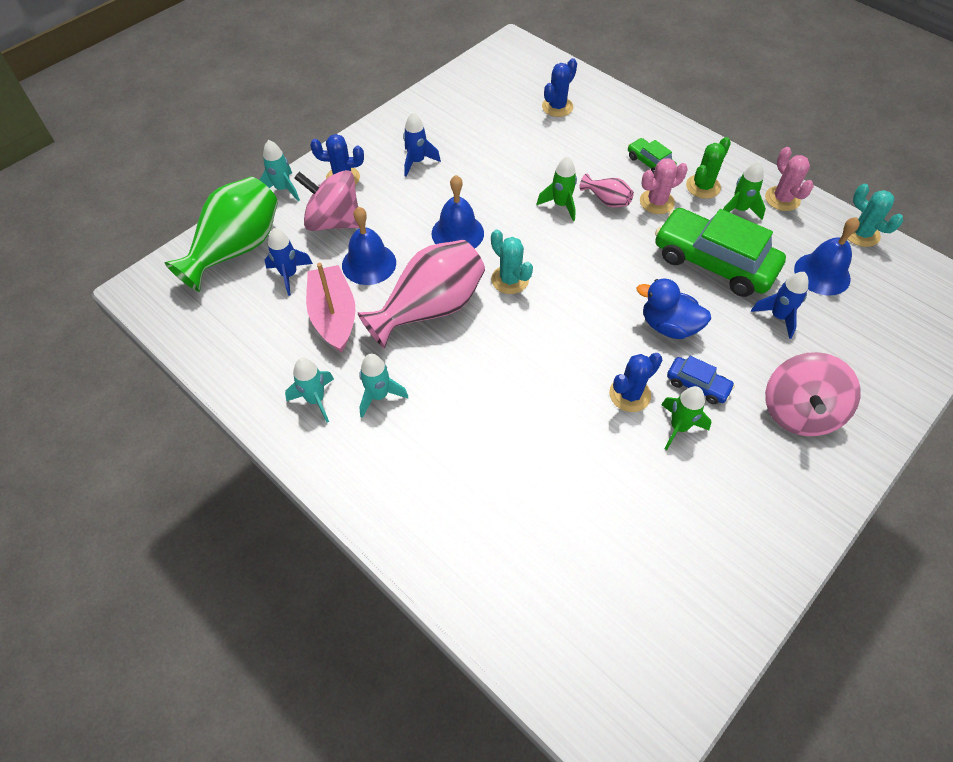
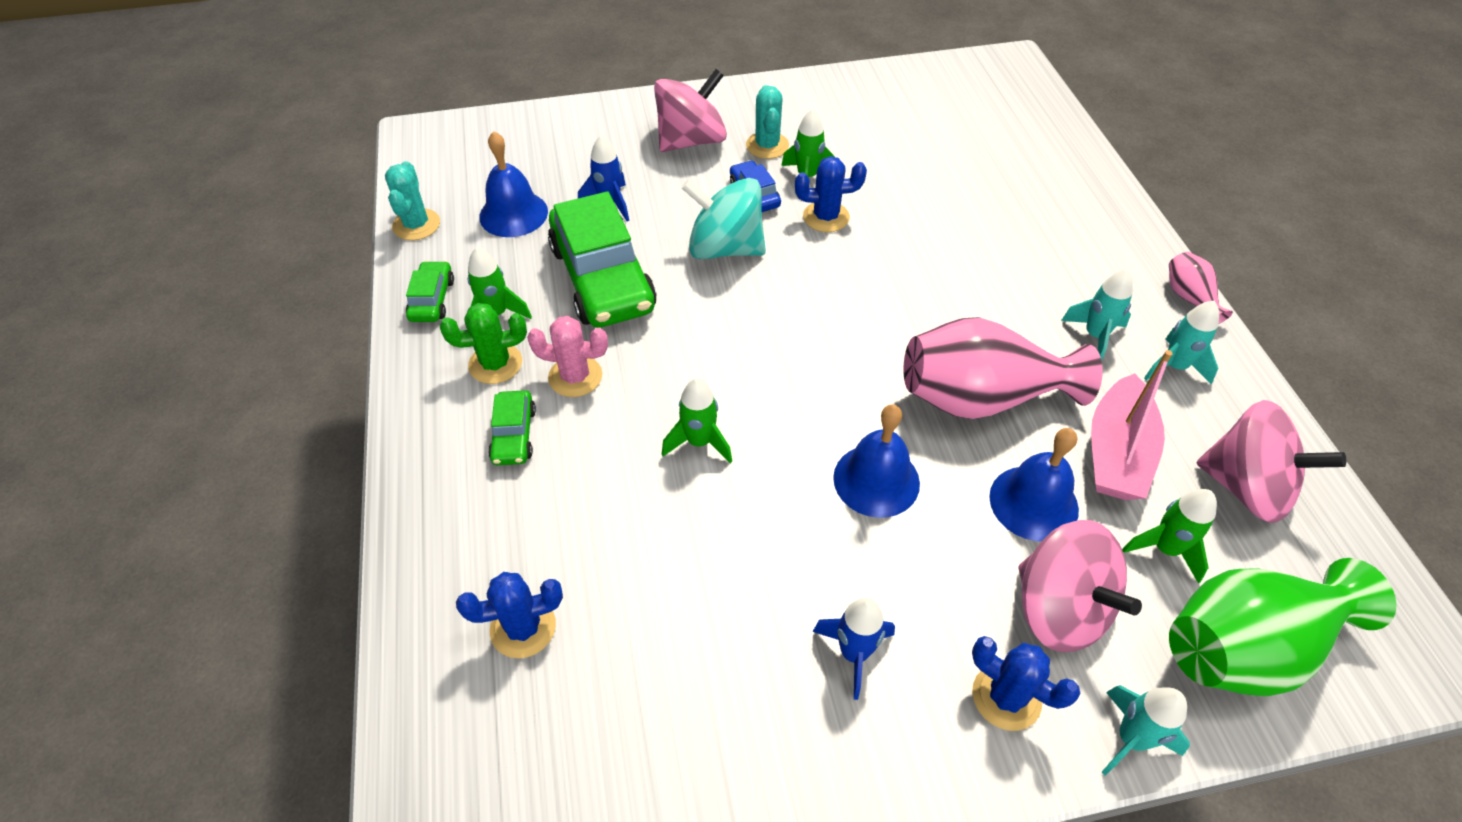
camera: 145 degrees left, 5 degrees down
(250, 334) = (1245, 487): none -> pink spinning top
(289, 275) = (1165, 549): blue rocket -> green rocket
(510, 280) = (854, 380): turquoise cactus -> turquoise cactus (767, 145)
(606, 200) = (633, 414): pink vase -> pink vase (1189, 298)
(668, 326) = (725, 248): blue duck -> turquoise spinning top
(782, 199) = (432, 299): pink cactus -> green car

